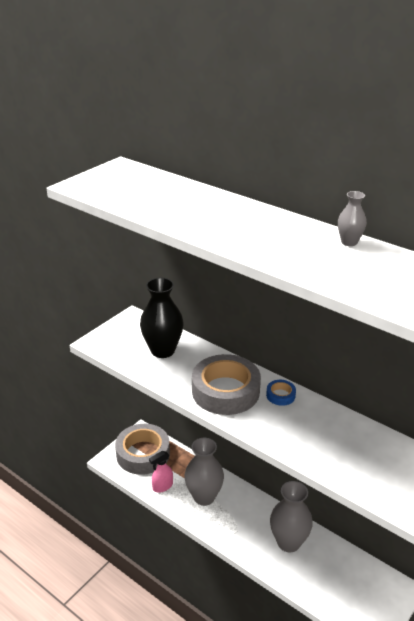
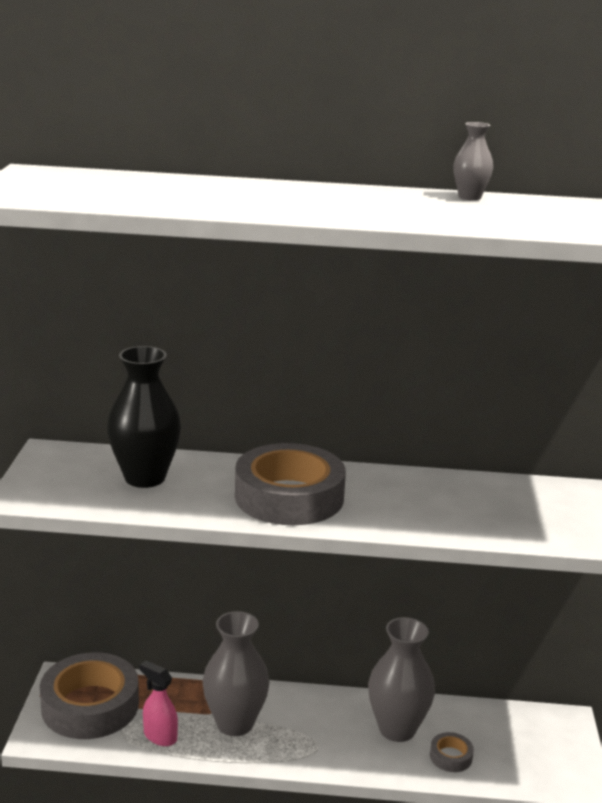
camera: 35 degrees left, 10 degrees down
(162, 486) = (160, 736): pink spray bottle -> pink spray bottle turned 105 degrees clockwise
(280, 395) = (365, 480): blue tape -> none
(306, 575) = (451, 756): none -> grey tape

